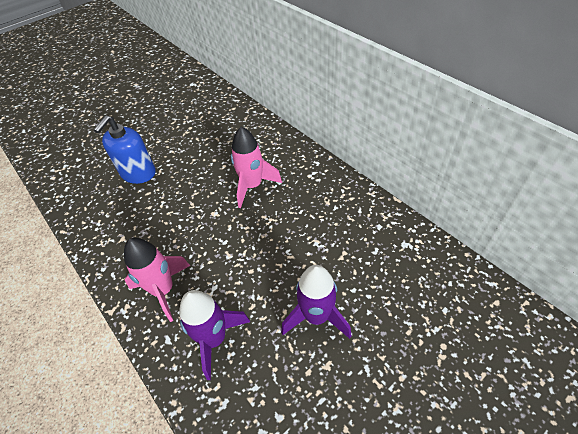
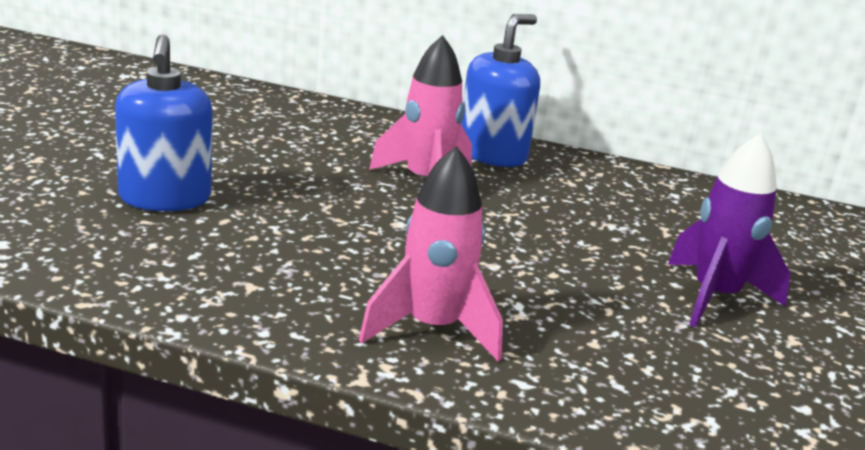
camera: 40 degrees left, 25 degrees down
(214, 339) = (601, 359): purple rocket -> none
(306, 170) = (492, 154): none -> blue soap dispenser

